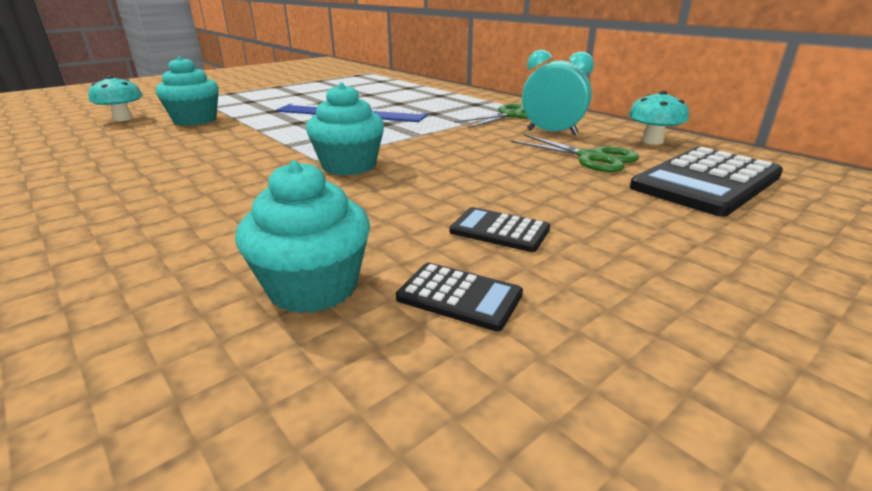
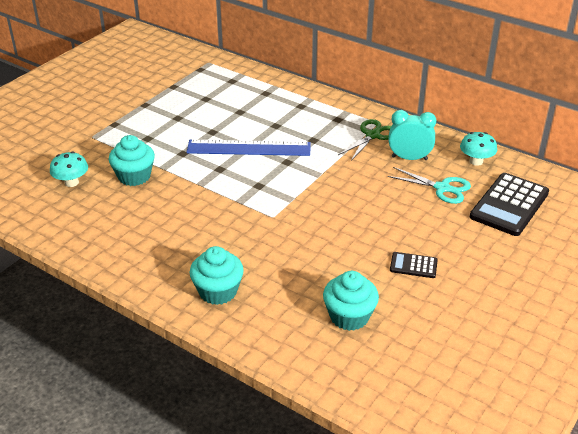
camera: 15 degrees left, 10 degrees up
(349, 166) = (299, 220): turquoise cupcake -> turquoise cupcake (218, 291)
(459, 297) = (413, 310): black calculator -> none
(591, 158) = (442, 188): green scissors -> turquoise scissors

